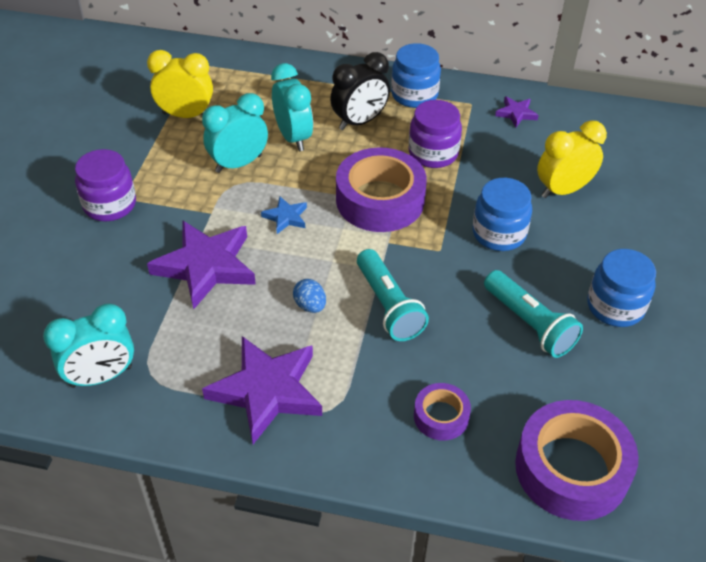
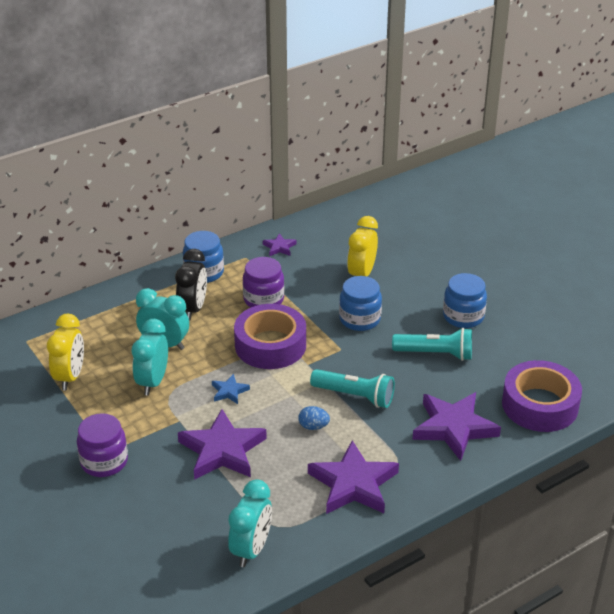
camera: 45 degrees left, 10 degrees down
(186, 115) = (70, 377): yellow clock -> yellow clock turned 135 degrees clockwise
(441, 416) = (454, 428): purple tape -> purple star

